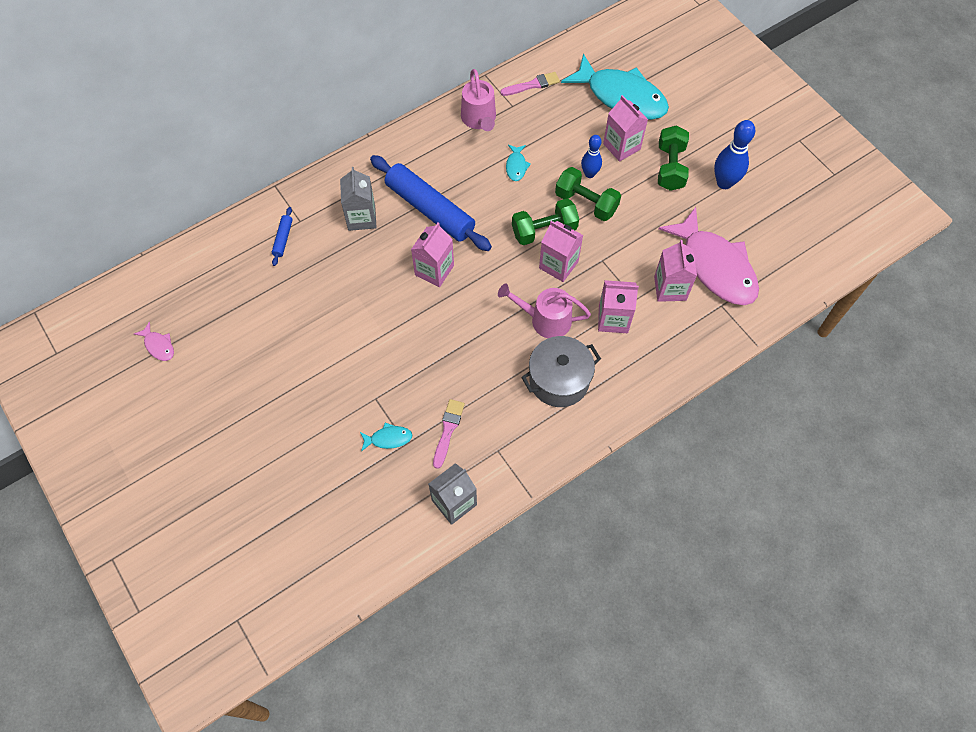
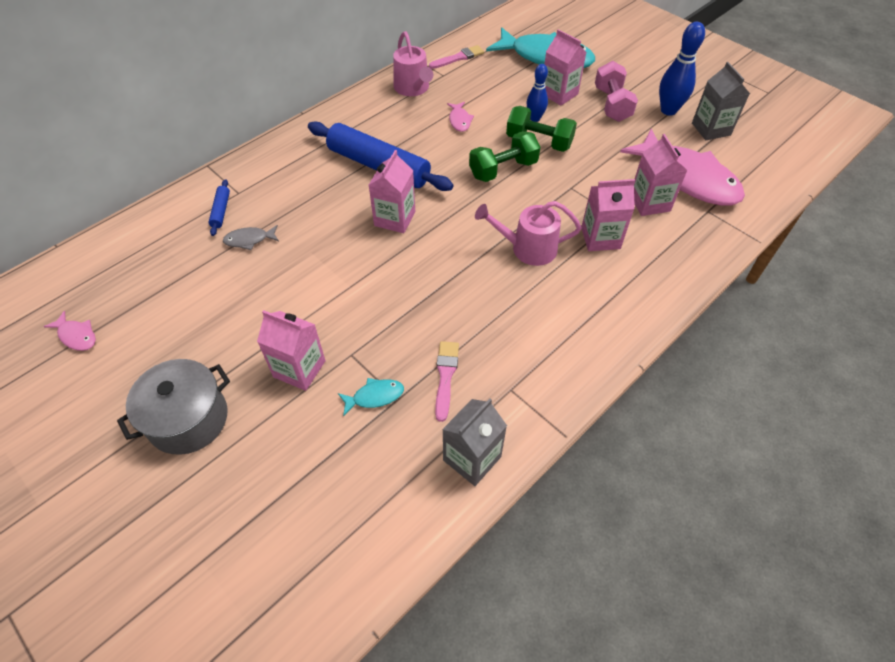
camera: 10 degrees left, 10 degrees down
(304, 273) = (249, 240): none -> grey fish
(361, 218) = (306, 182): grey carton -> grey carton (711, 129)
(516, 166) = (459, 120): turquoise fish -> pink fish
(558, 265) = (527, 197): pink carton -> pink carton (299, 369)
(559, 380) = (560, 305): grey pot -> grey pot (188, 419)
(670, 167) = (612, 104): green dumbbell -> pink dumbbell

